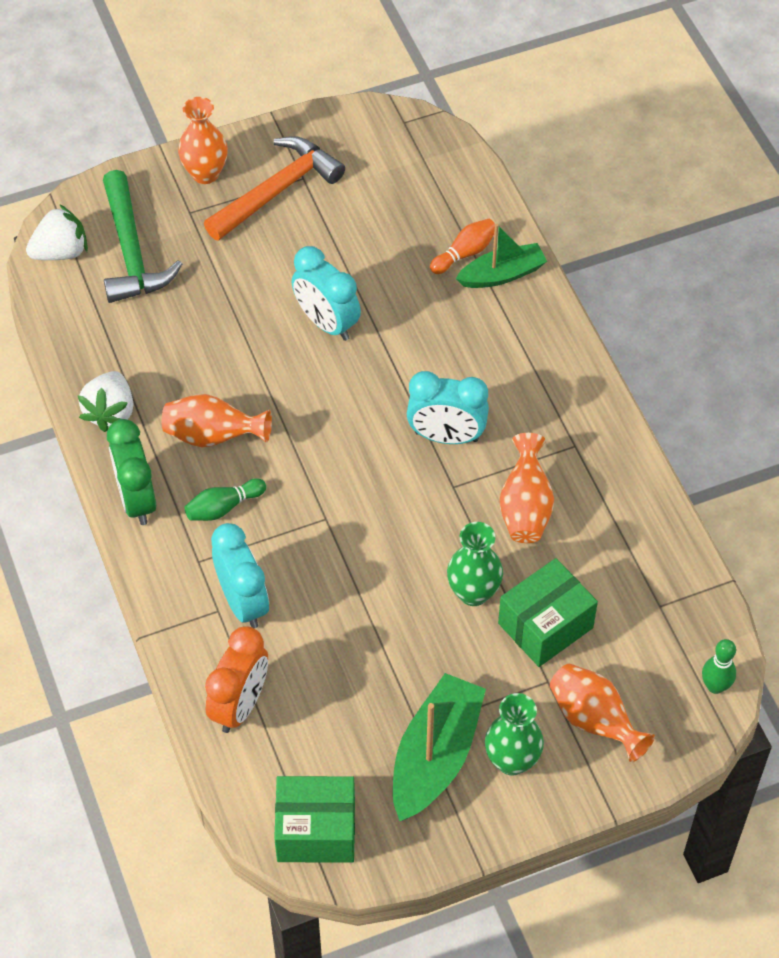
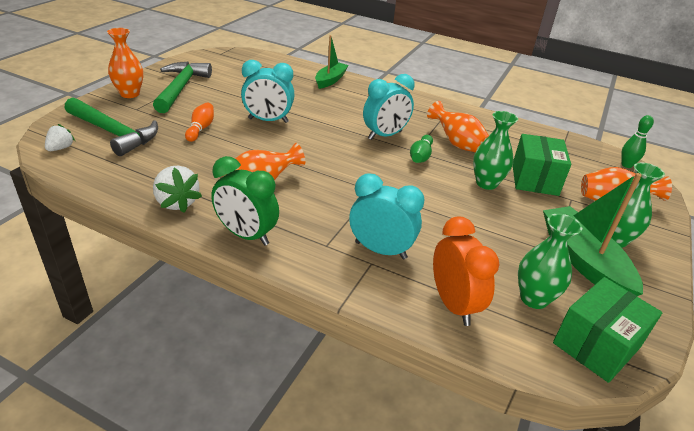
camera: 45 degrees left, 20 degrees down
(61, 252) = (61, 148): white strawberry -> white strawberry, size x0.61
(223, 507) = (308, 212): green bowling pin -> green bowling pin (420, 156)
(277, 190) = (180, 88): orange hammer -> green hammer
(322, 753) = (534, 298): none -> green vase
(465, 253) = (304, 79): orange bowling pin -> orange bowling pin (201, 129)

